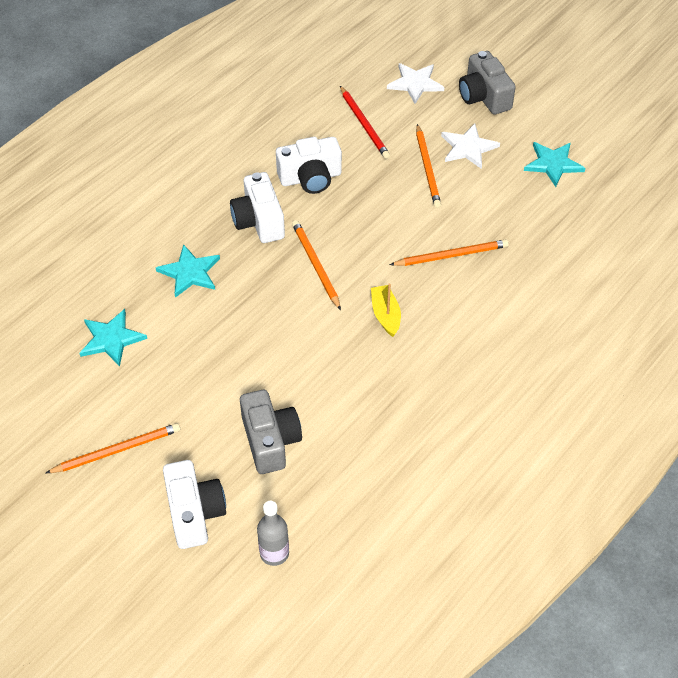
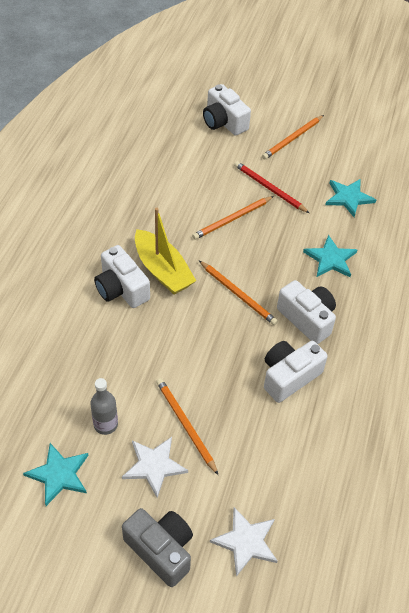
camera: 155 degrees right, 0 degrees up
(270, 441) = (201, 168): grey camera -> none
(274, 553) = (166, 116): grey bottle -> grey bottle (105, 424)
(364, 124) = (272, 459): red pencil -> red pencil (269, 188)
(385, 315) = (162, 270): yellow boat -> yellow boat, size x1.71
(440, 308) = (121, 289): none -> white camera
(451, 255) = (128, 338): orange pencil -> orange pencil (232, 219)

